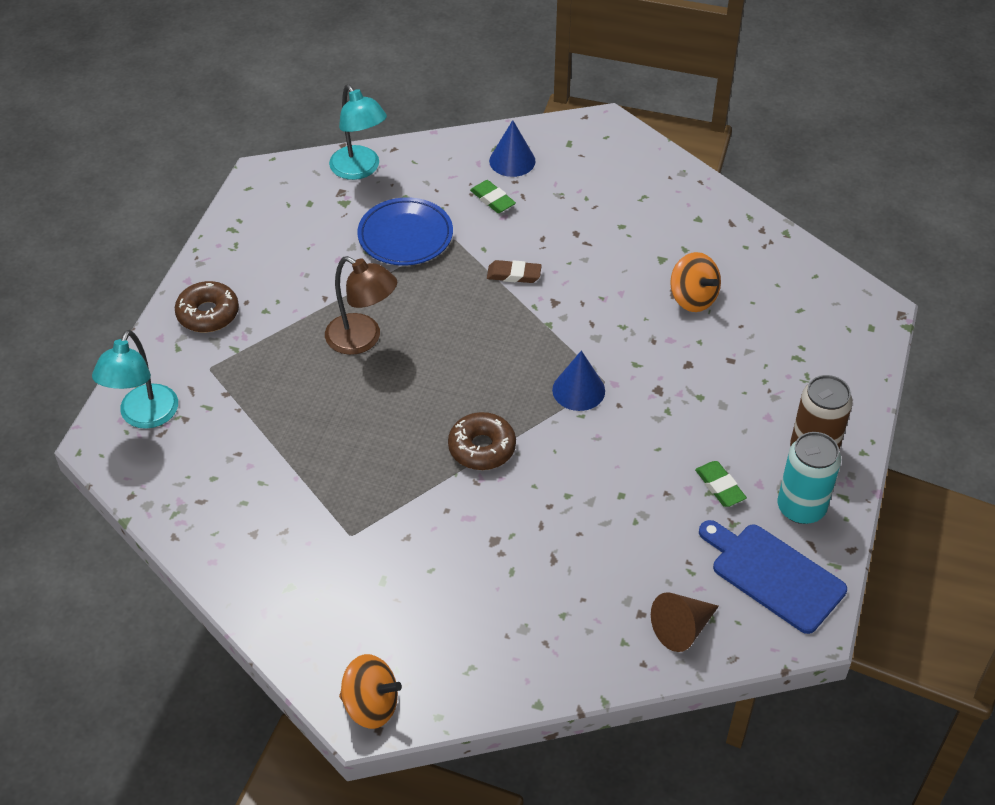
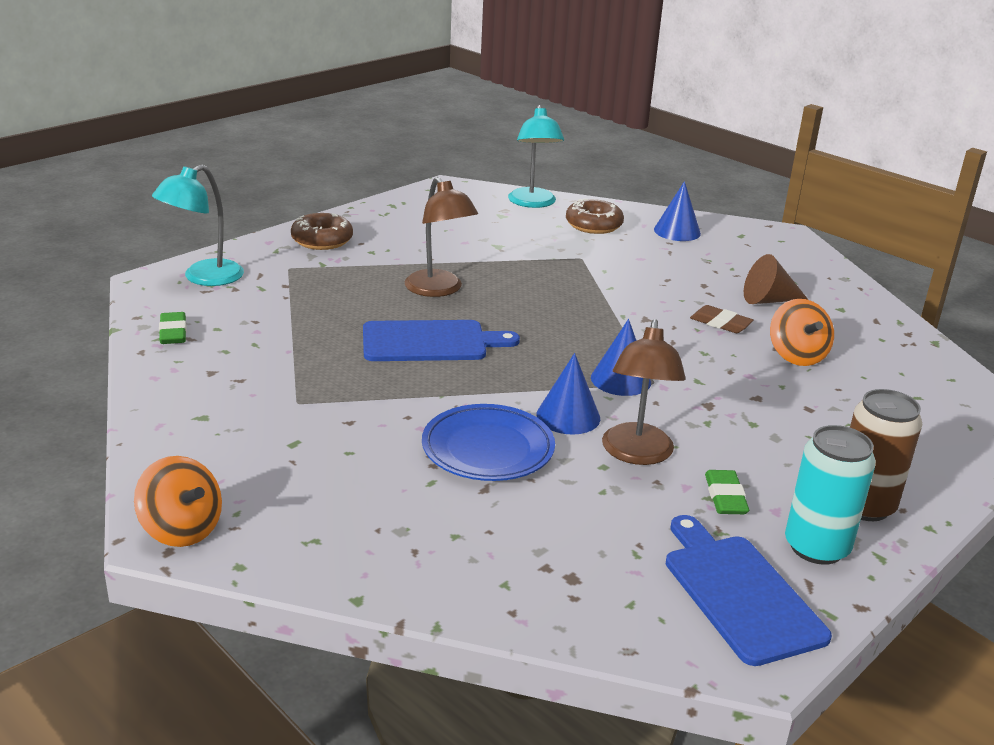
camera: 25 degrees right, 20 degrees down
(403, 413) = (430, 342): none -> blue cutting board
(405, 236) = (538, 245): blue plate -> blue plate (488, 449)
(482, 448) = (485, 387): brown donut -> brown donut (593, 225)
(492, 199) = (638, 247): green eraser -> green eraser (173, 332)
(514, 274) = (619, 292): brown eraser -> brown eraser (720, 323)
(564, 452) = (568, 416): none -> blue cone
(637, 471) = (636, 454): none -> brown lamp
(682, 628) = (586, 598): brown cone -> brown cone (768, 300)

